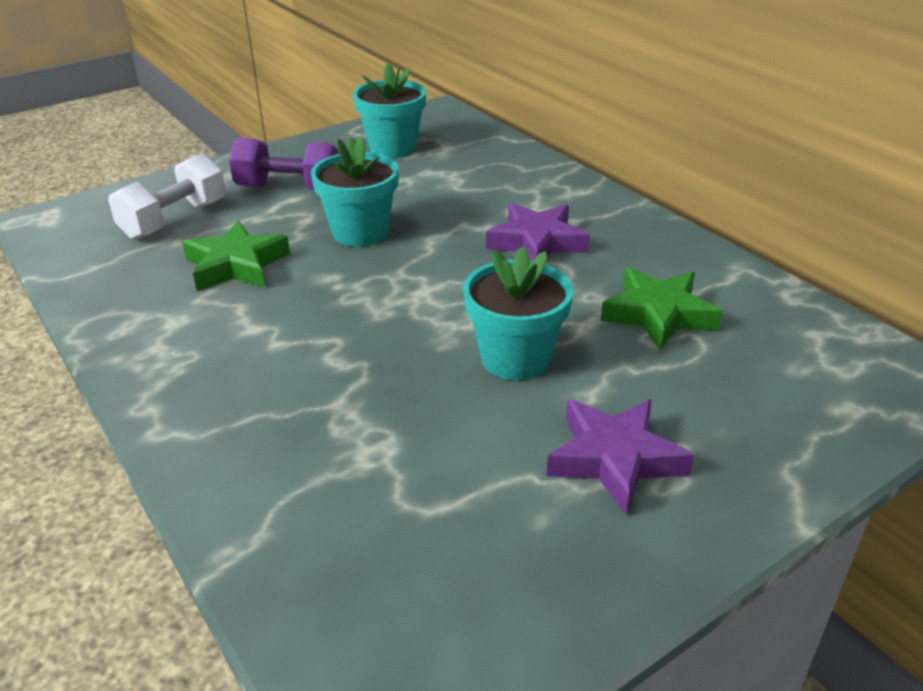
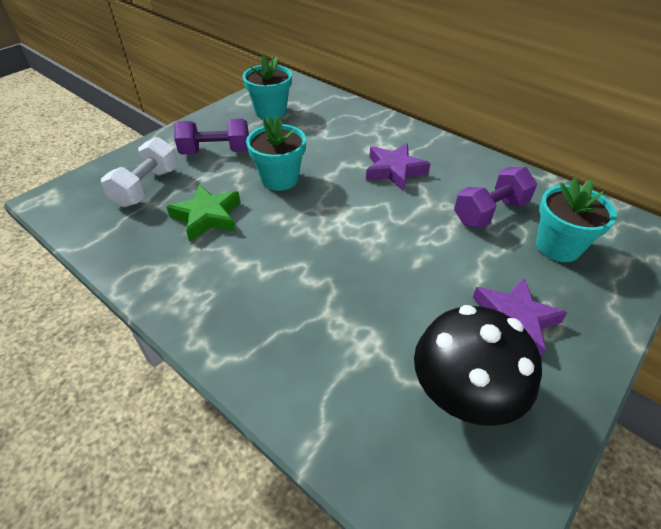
camera: 15 degrees left, 10 degrees up
(481, 536) = (463, 394): none -> black mushroom
(515, 358) = (421, 258): turquoise flower pot -> turquoise flower pot (558, 246)
(658, 315) = (490, 212): green star -> purple dumbbell

